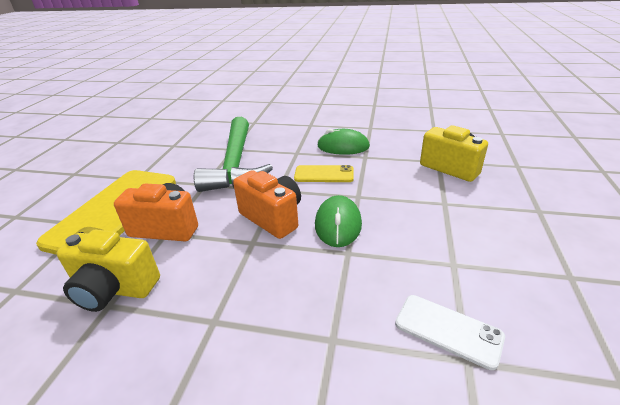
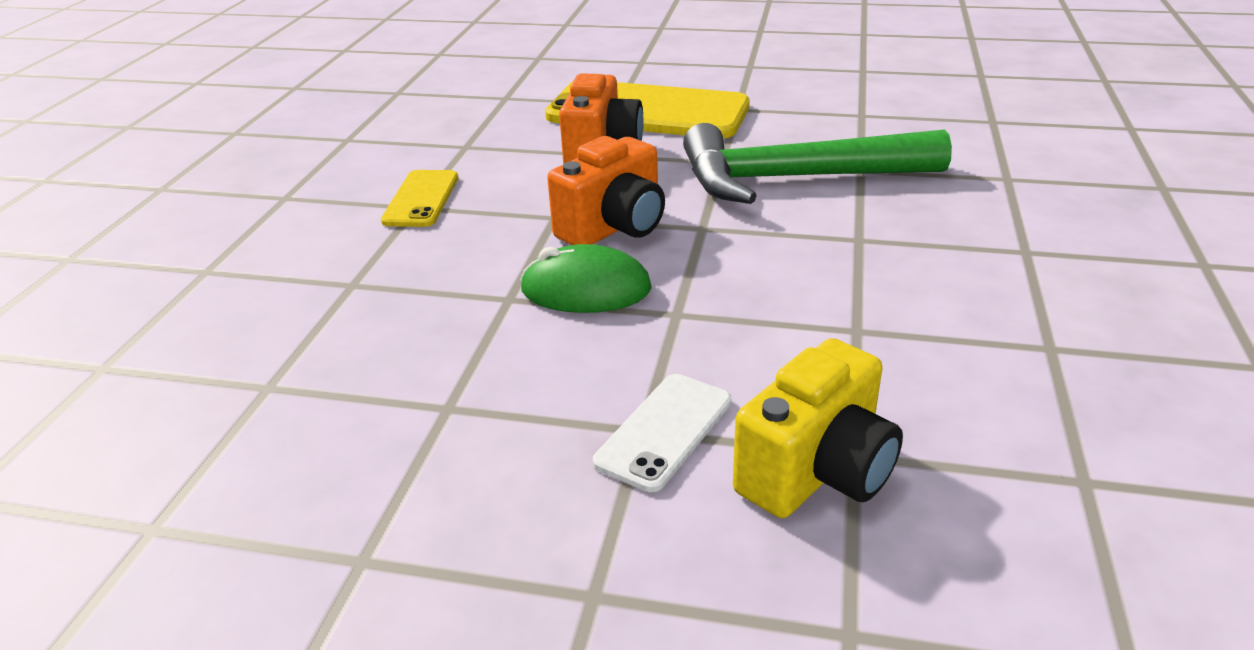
camera: 90 degrees right, 0 degrees up
(115, 289) = (488, 144): yellow camera -> none
(324, 174) = (763, 273): yellow phone -> yellow phone (421, 199)
(343, 146) = (906, 299): green mouse -> none
(448, 330) = (320, 377): white phone -> white phone (664, 431)

